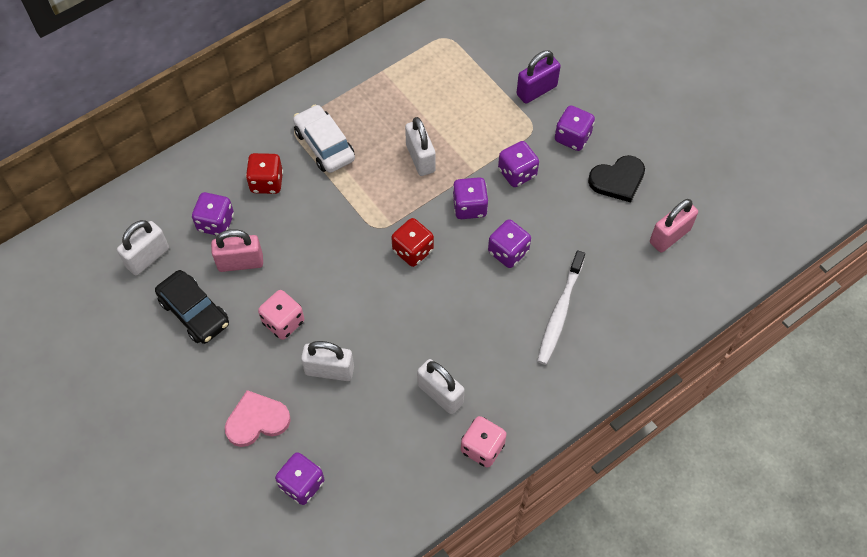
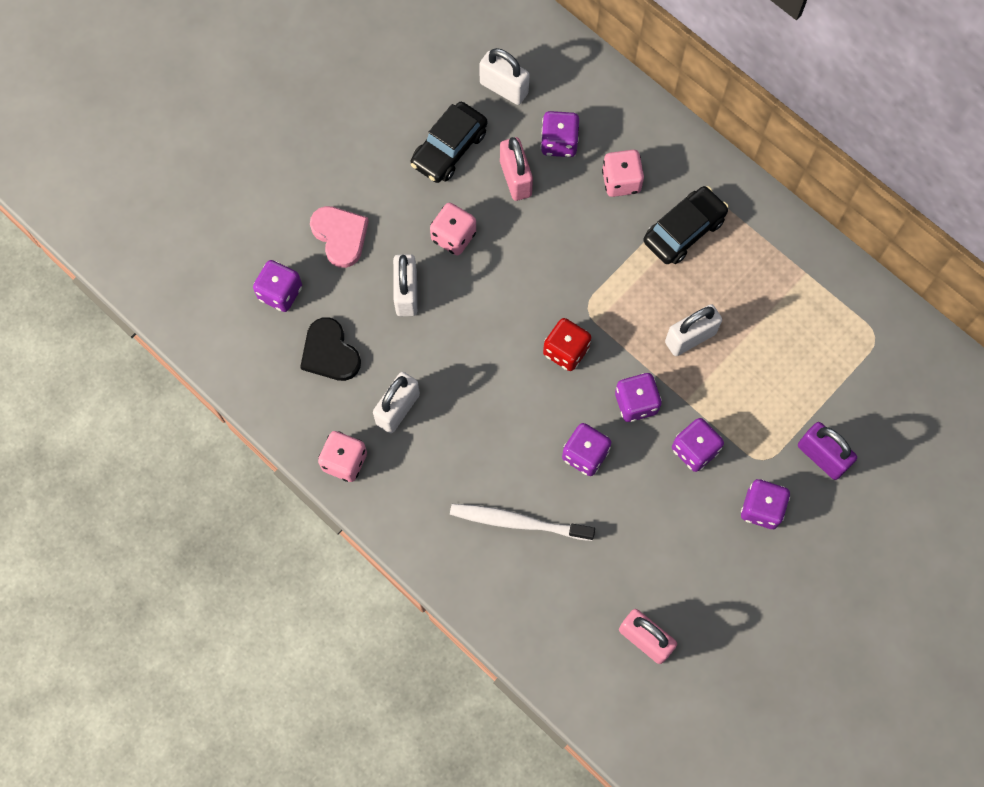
camera: 80 degrees right, 10 degrees up
(266, 182) = (621, 181): red dice -> pink dice
(324, 145) = (684, 230): white car -> black car
(617, 180) = (711, 570): black heart -> black heart (330, 353)

